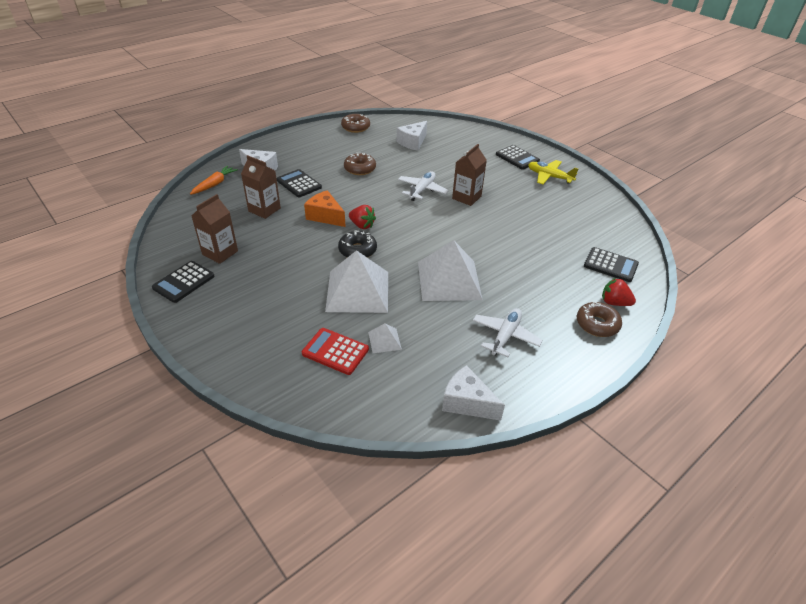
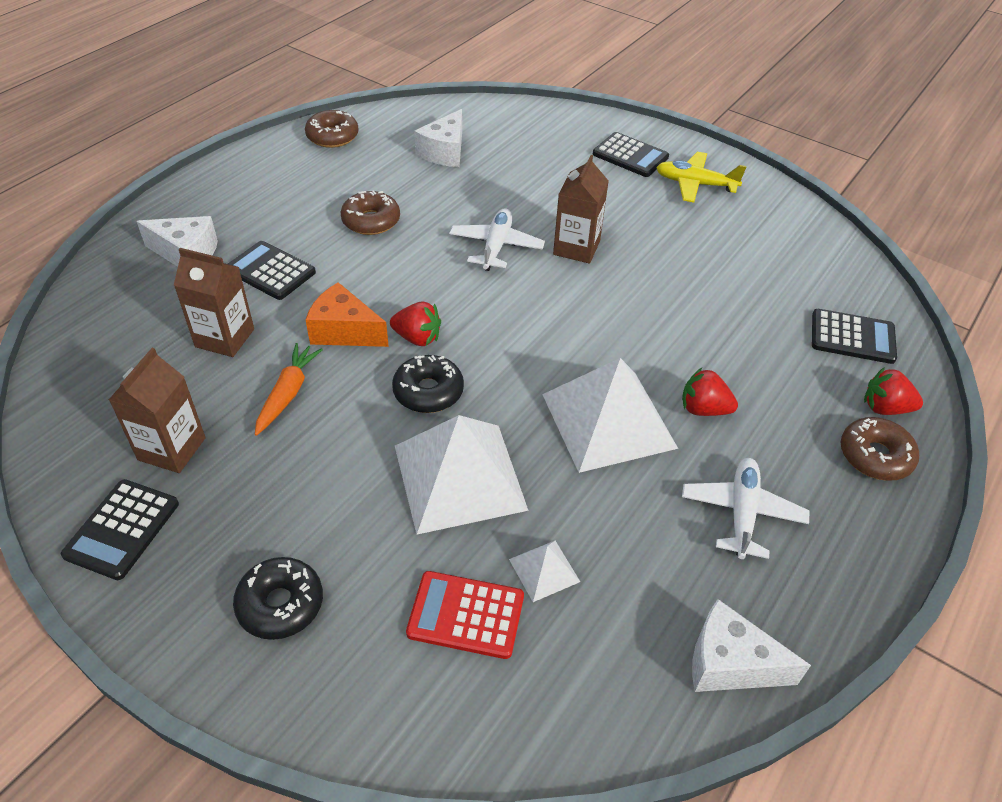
camera: 15 degrees left, 5 degrees up
(214, 184) = (107, 300): orange carrot -> orange carrot (288, 394)
(245, 328) = (280, 604): none -> black donut
(505, 284) = (703, 409): none -> red strawberry

